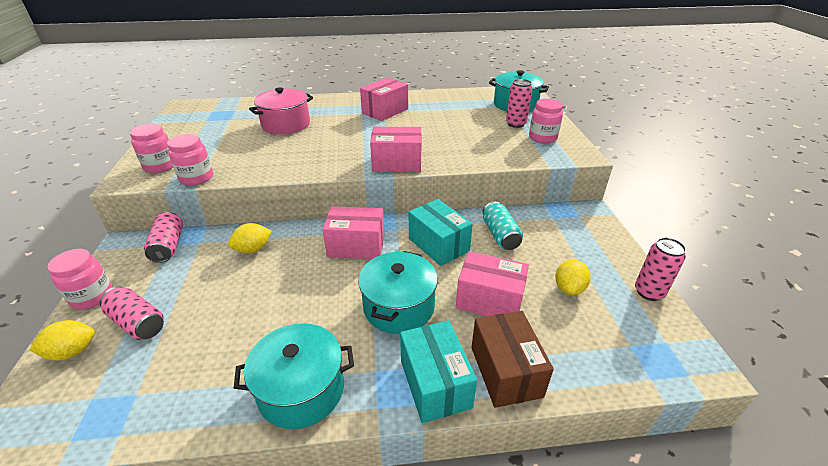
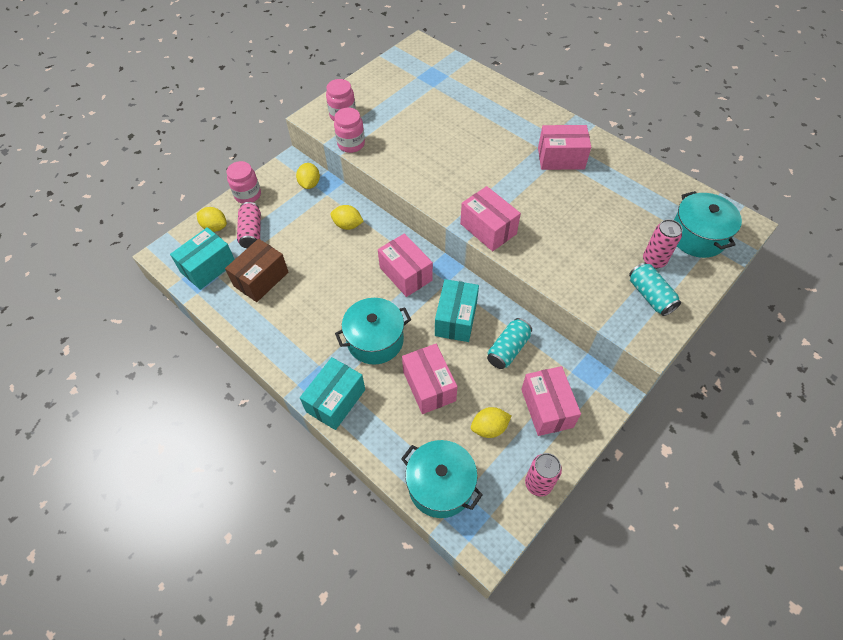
camera: 50 degrees right, 20 degrees up
(107, 396) = (208, 267): none -> turquoise box
(168, 246) = (309, 184): pink can -> yellow lemon
(286, 124) = (464, 121): pink pot -> none
(301, 390) = (278, 341): turquoise pot -> turquoise pot (440, 485)
(505, 371) = (376, 431): brown box -> brown box (261, 279)
(542, 138) = (650, 296): pink jar -> turquoise can
(576, 247) = (547, 408): none -> pink box

